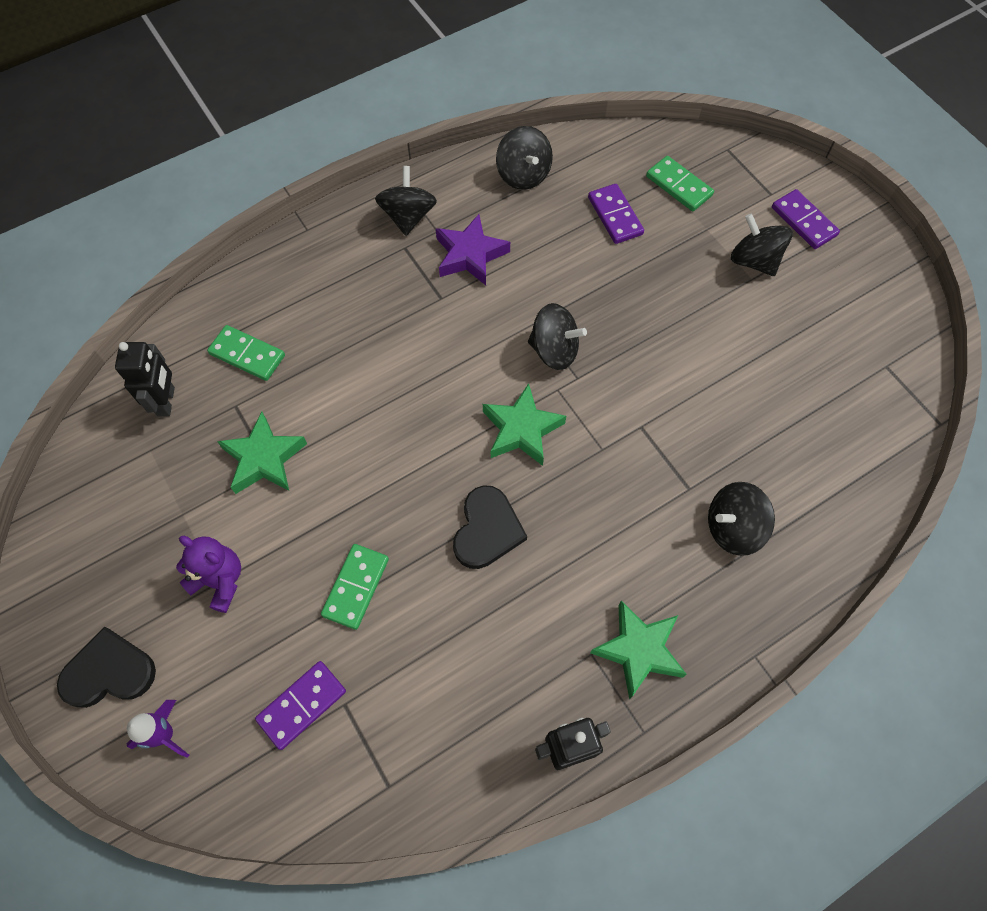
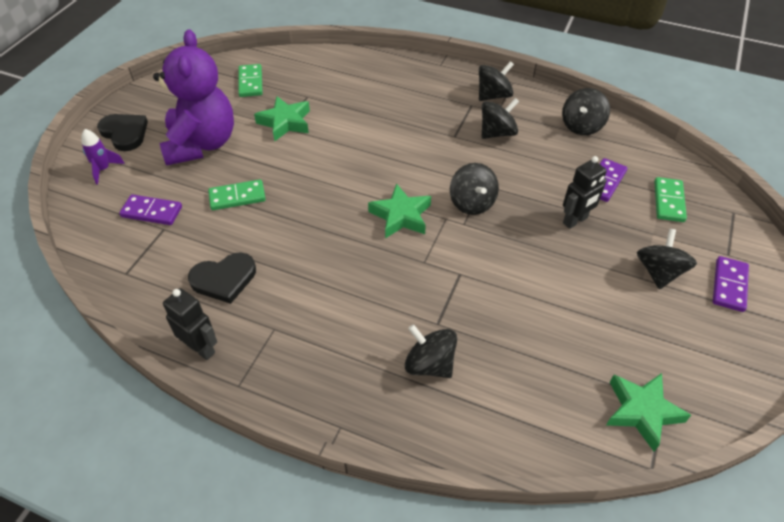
camera: 55 degrees right, 15 degrees down
(166, 401) = (287, 73): black robot -> black robot (575, 221)
(220, 581) = (201, 144): purple teddy bear -> purple teddy bear, size x2.01
(247, 354) = (341, 84): green domino -> green domino (250, 82)
(470, 255) = (497, 133): purple star -> black spinning top
(487, 530) = (319, 234): black heart -> black heart (224, 279)
(639, 650) = (295, 353): green star -> green star (642, 411)

